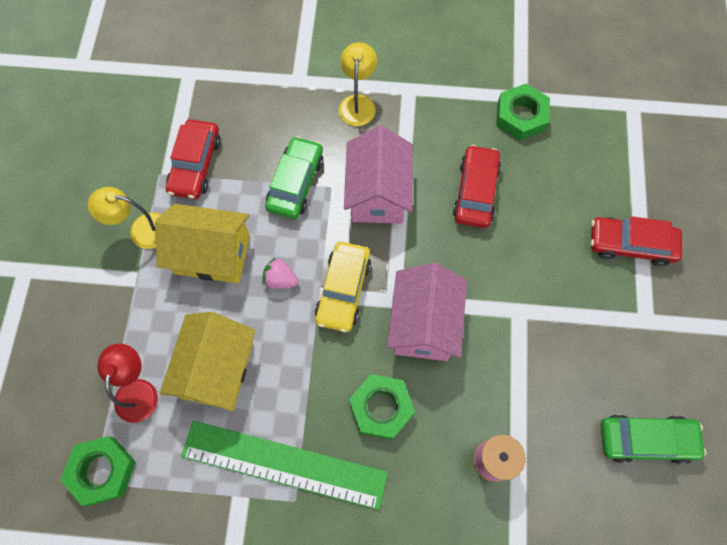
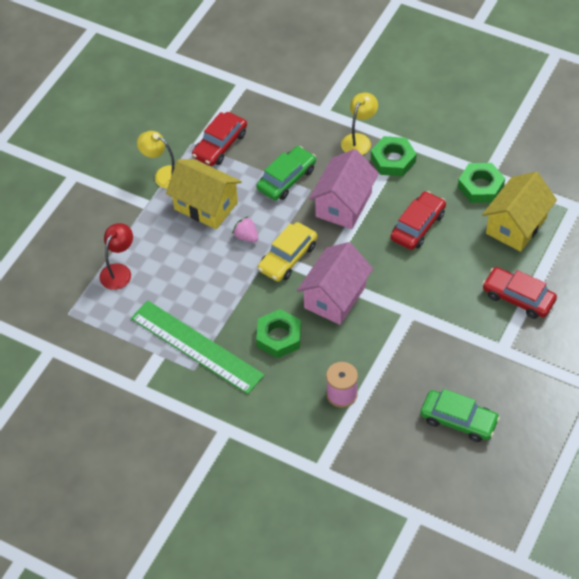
camera: 25 degrees right, 15 degrees down
(102, 471) = (76, 309): green nut -> green nut (393, 160)
(217, 369) = (177, 276): yellow house -> yellow house (516, 225)

